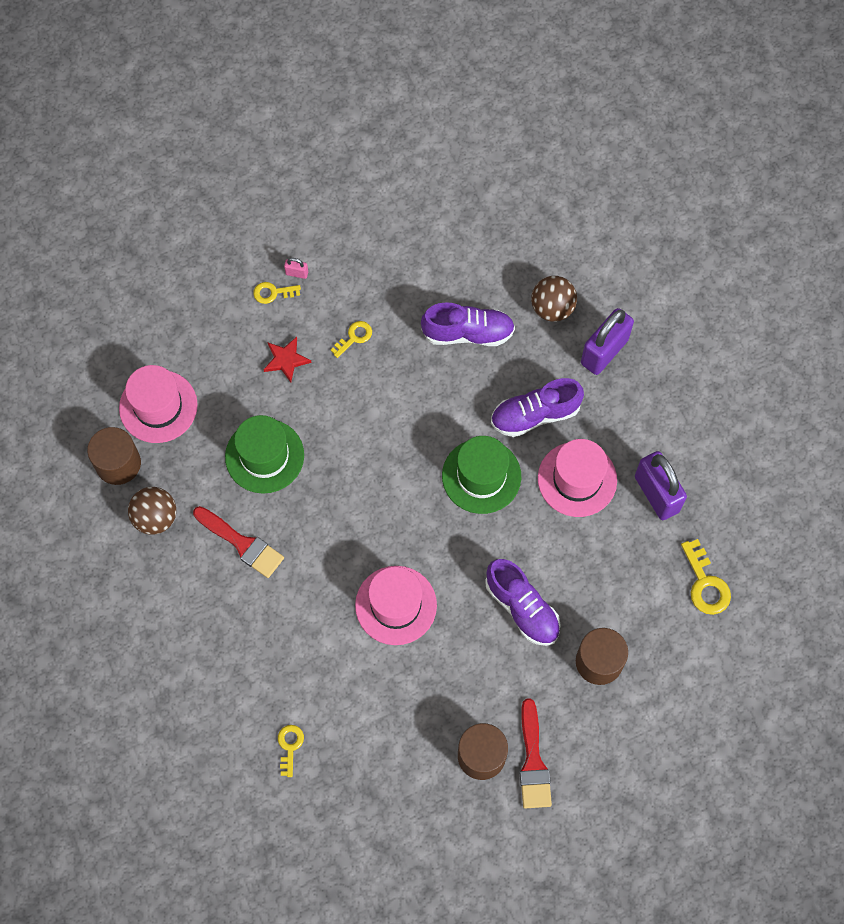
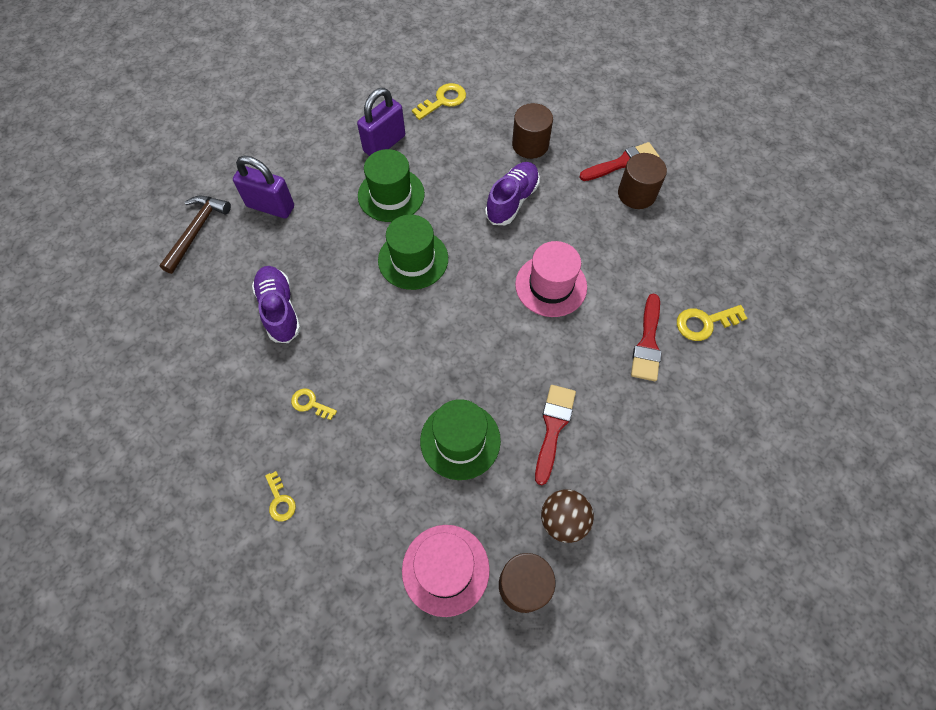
camera: 110 degrees left, 5 degrees down
(286, 360) = (353, 458): red star -> none
(290, 746) = (704, 323): yellow key -> yellow key, size x1.57
(291, 675) = (647, 343): none -> red brush
(297, 273) = (251, 484): pink padlock -> none
(535, 415) = (344, 238): purple shoe -> none
(552, 308) = (238, 253): brown ball -> none
(577, 479) = (391, 195): pink hat -> green hat
(596, 274) = (196, 231): none -> brown hammer

